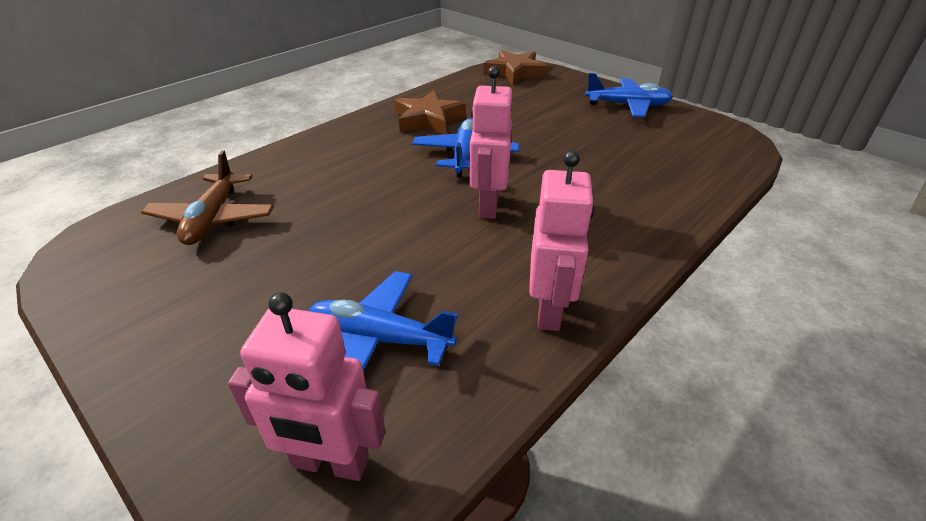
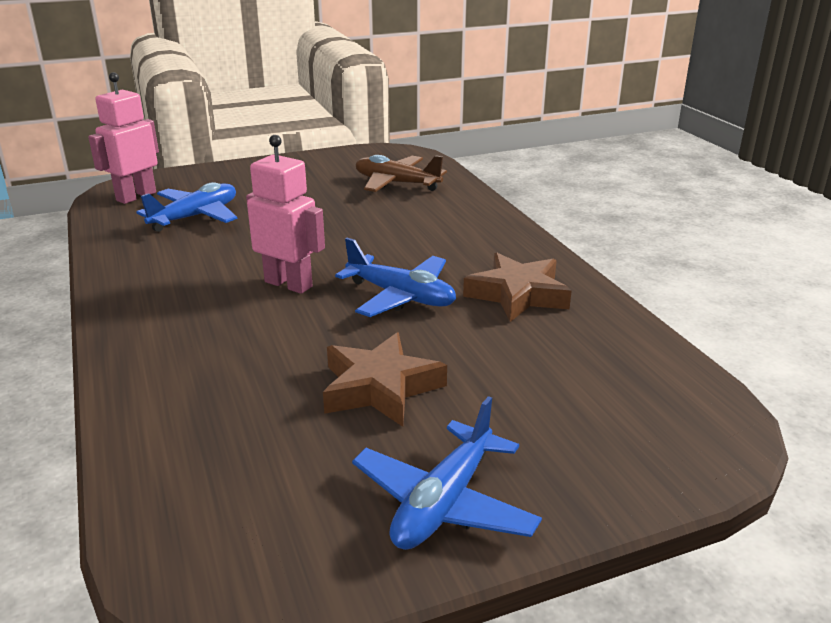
camera: 115 degrees right, 10 degrees down
(514, 73) = (682, 420): brown star -> brown star (380, 387)
(549, 310) = (131, 273): pink robot -> none

